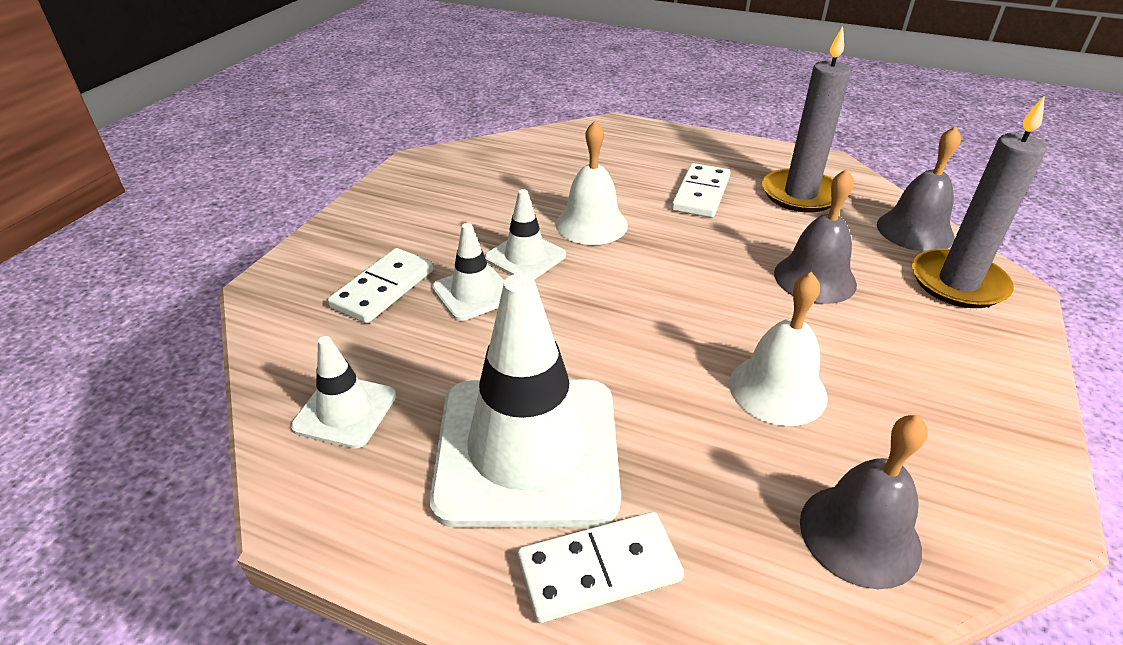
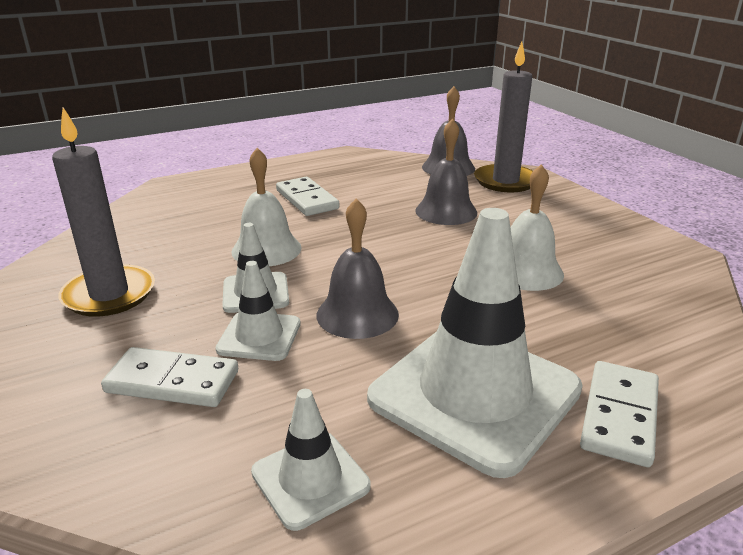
camera: 50 degrees left, 10 degrees down
(383, 289) = (172, 382): white domino -> white domino turned 60 degrees counterclockwise
(800, 194) = (364, 175): grey candle -> grey candle (109, 294)
(859, 534) = (663, 306): grey bell -> grey bell (357, 314)

